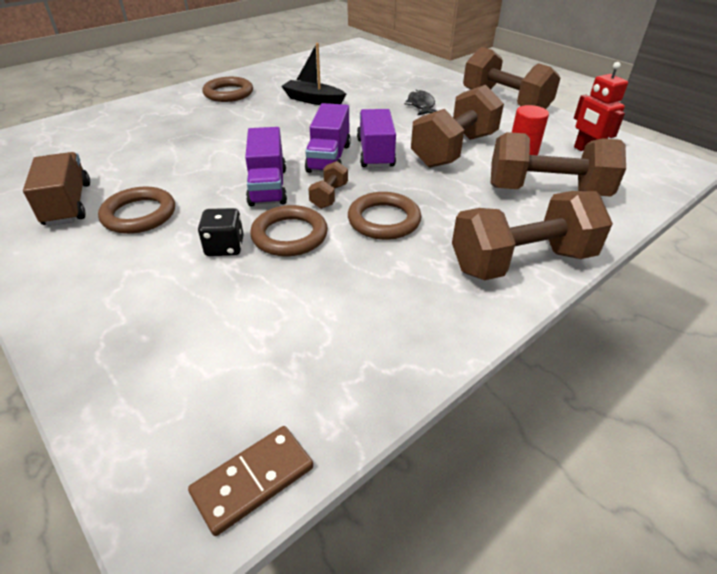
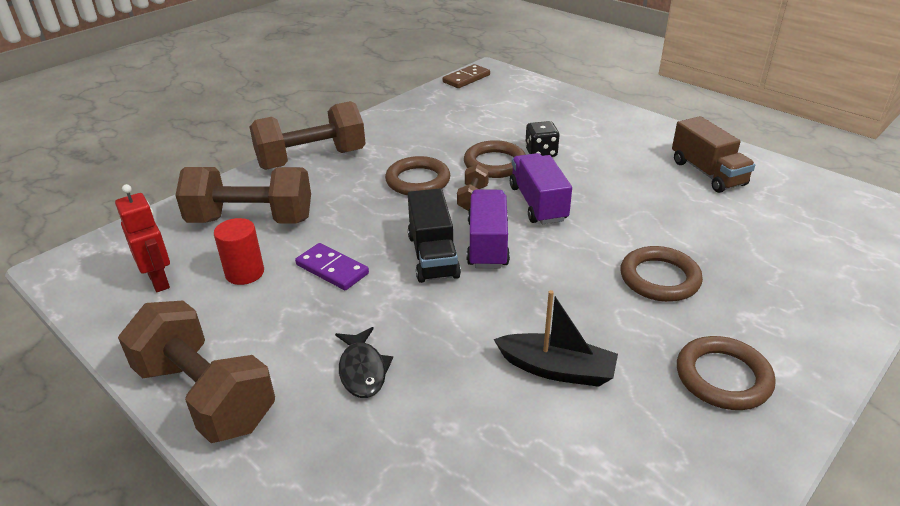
camera: 175 degrees right, 5 degrees down
(139, 214) = (633, 169): brown ring -> brown ring (659, 278)
(375, 153) = (433, 256): purple truck -> black truck
(454, 150) = (332, 269): brown dumbbell -> purple domino

